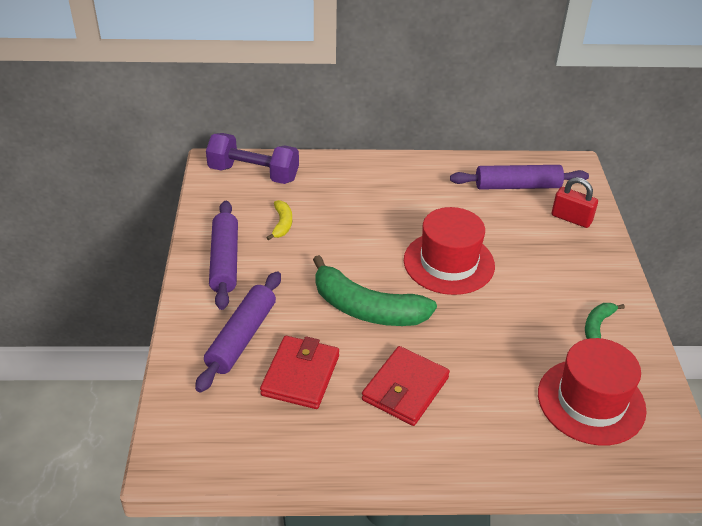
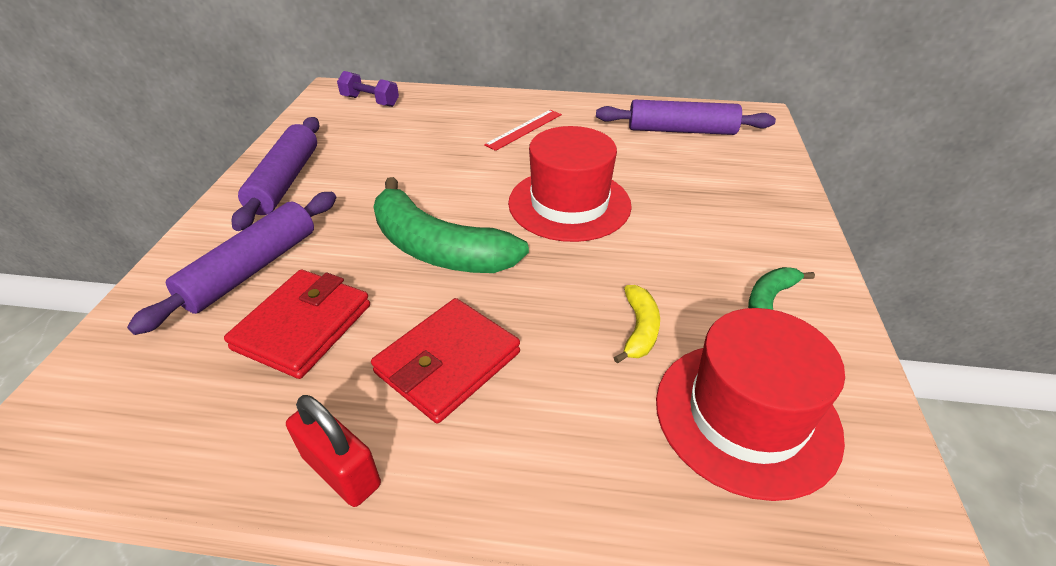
camera: 10 degrees right, 0 degrees up
(253, 174) = (370, 101): purple dumbbell -> purple dumbbell, size x0.58
(282, 224) = (376, 149): yellow banana -> yellow banana (639, 329)
(393, 194) = (524, 129): none -> red ruler
(571, 218) = (746, 167): red padlock -> red padlock (341, 471)

